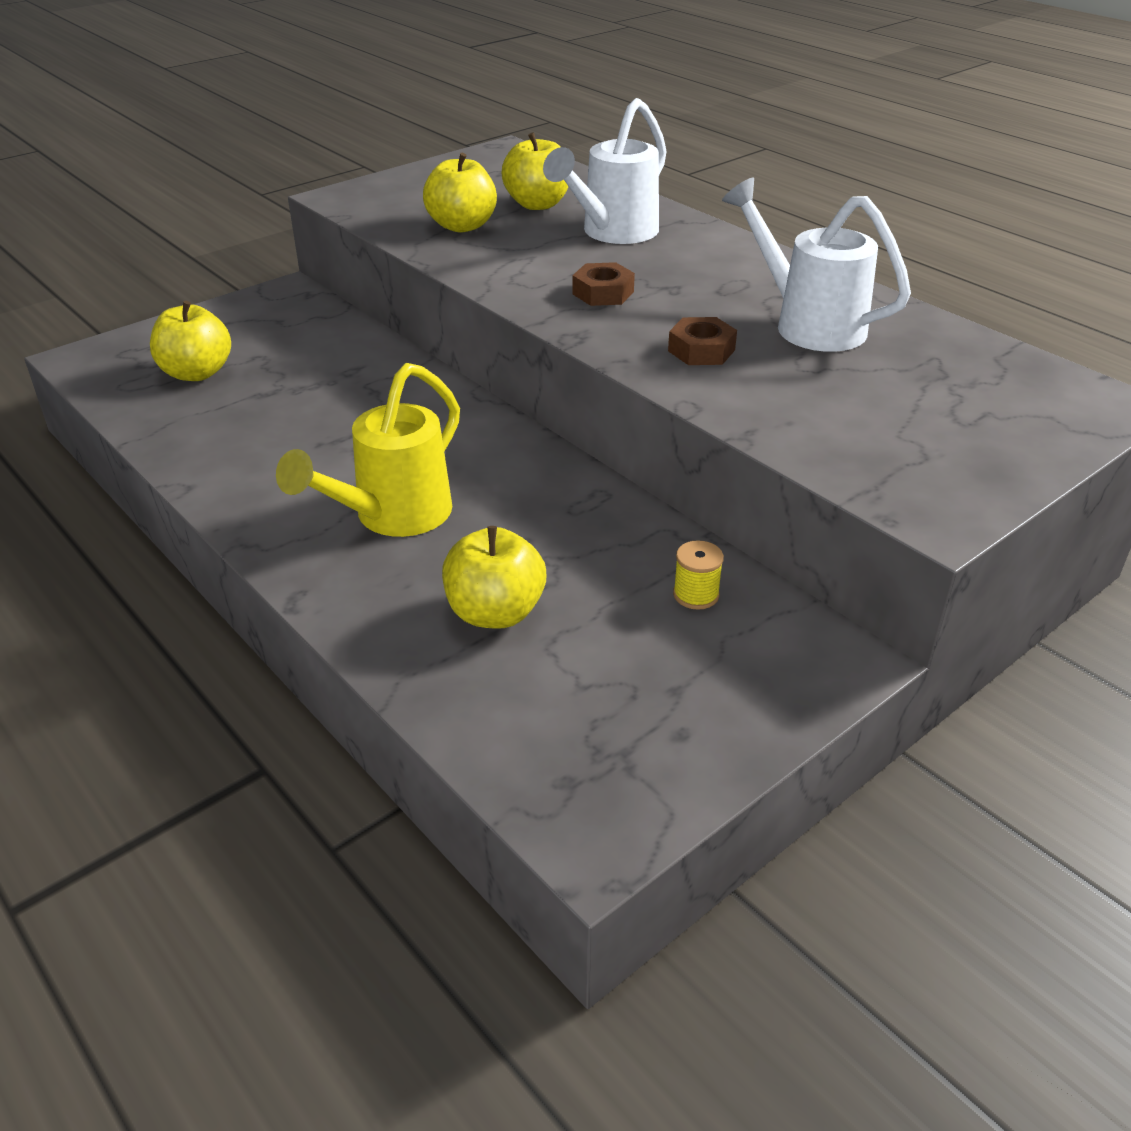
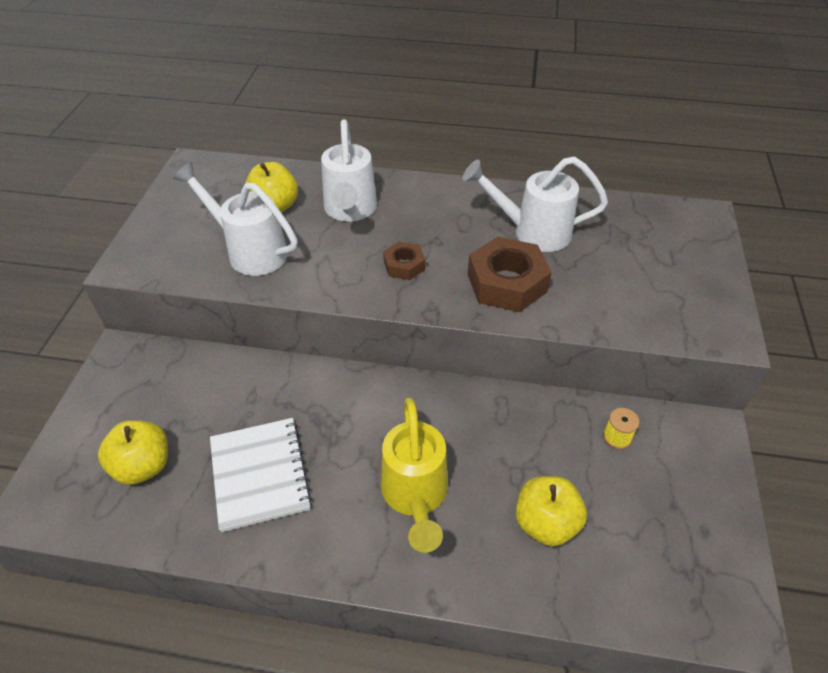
camera: 40 degrees left, 10 degrees up
(278, 426) = (260, 474): none -> white notebook
(462, 226) = (249, 251): yellow apple -> white watering can
(701, 350) = (507, 283): brown nut -> brown nut, size x1.84

